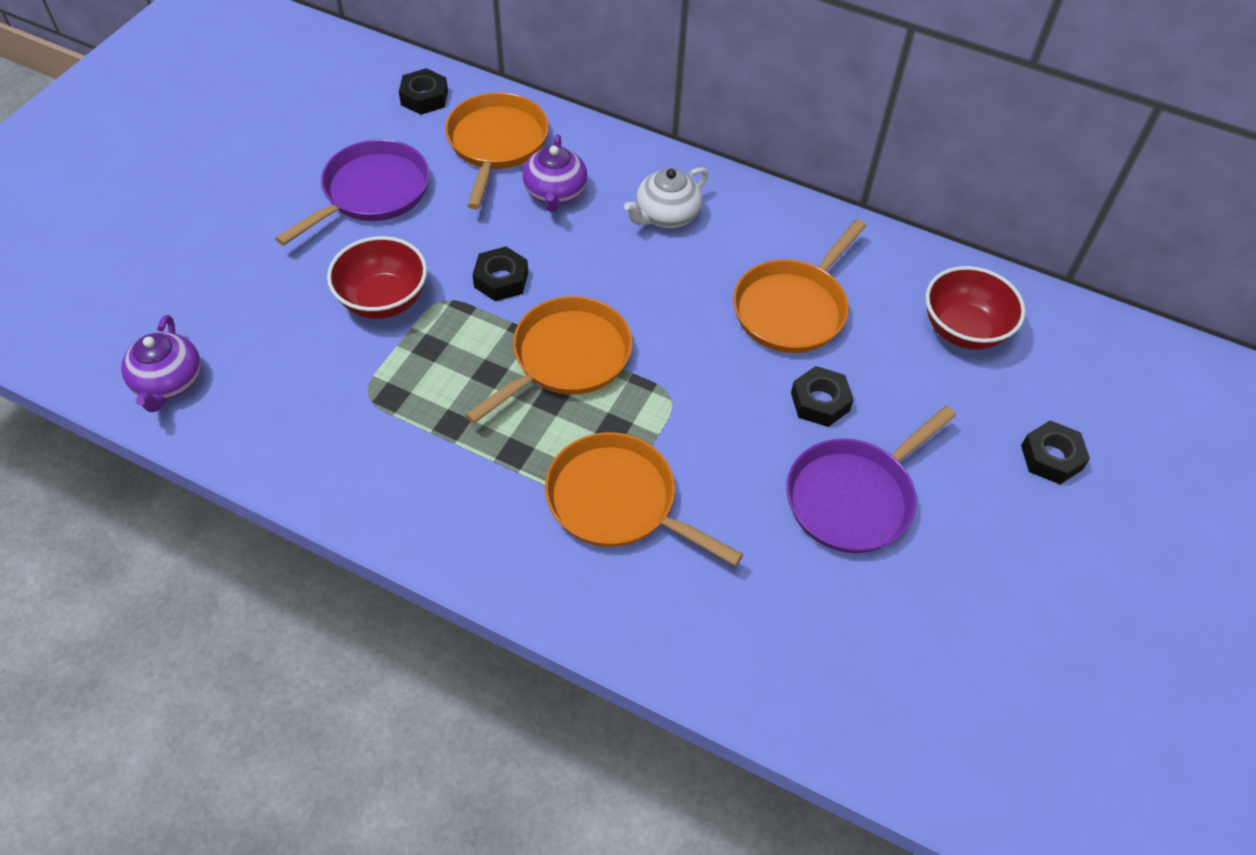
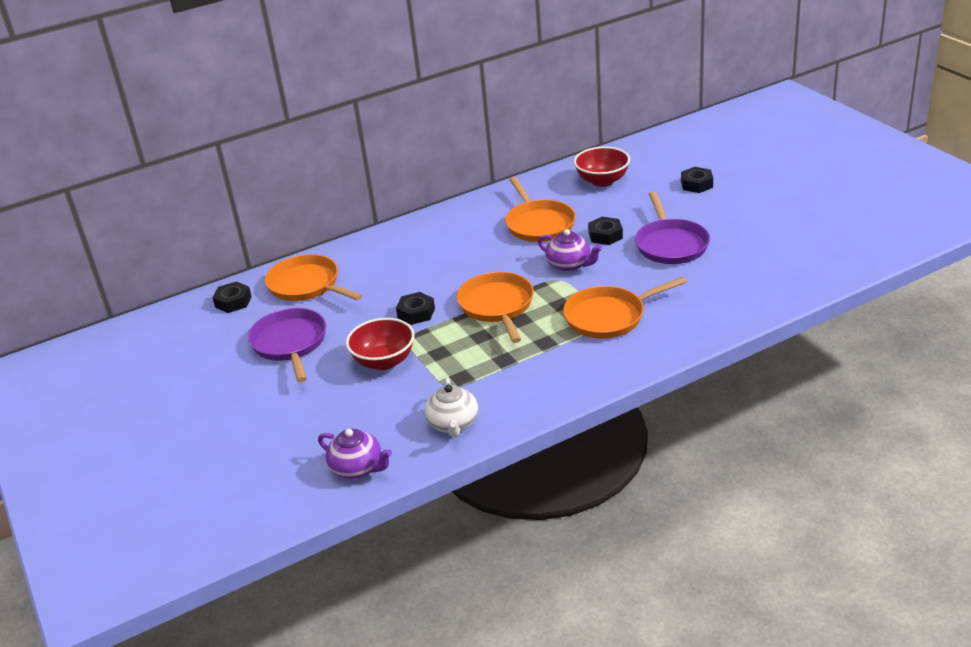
camera: 50 degrees left, 20 degrees down
(555, 193) = (372, 275): purple teapot -> purple teapot (569, 265)
(666, 215) = (432, 243): white teapot -> white teapot (453, 424)

